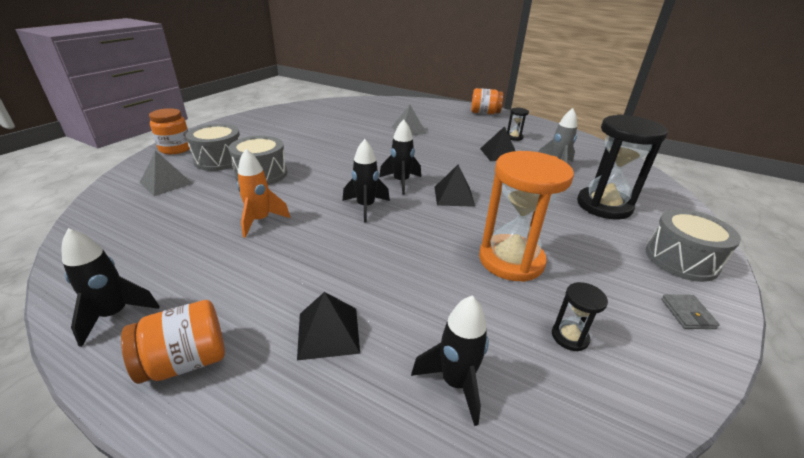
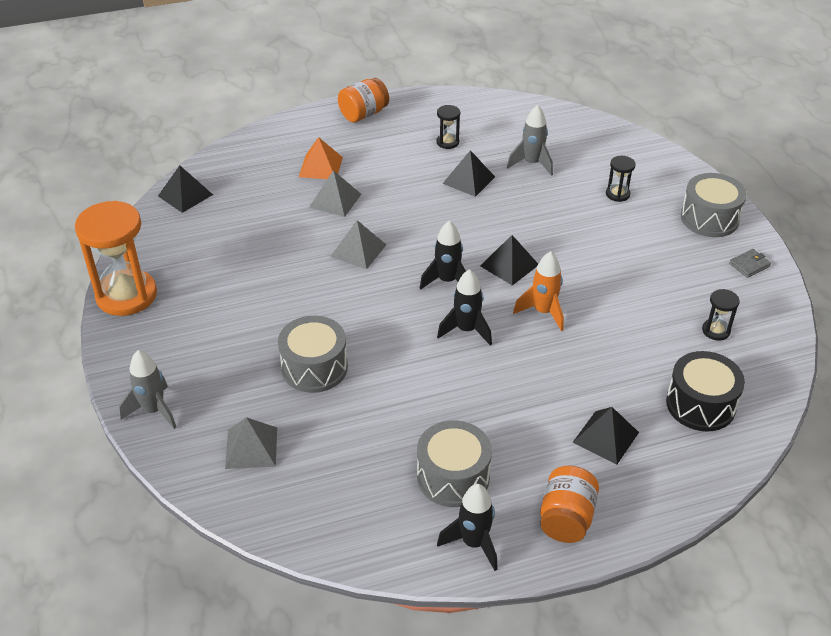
camera: 45 degrees left, 10 degrees up
(175, 149) = (154, 411): orange jar -> grey rocket
(219, 160) = (236, 385): grey drum -> grey drum (453, 477)
(260, 221) = (415, 409): orange rocket -> orange rocket (543, 312)
(349, 103) = (185, 195): none -> black pyramid
(381, 149) = (358, 250): none -> grey pyramid
(426, 118) = (320, 167): none -> orange pyramid
(455, 383) = (700, 404): black rocket -> black drum
(511, 260) = (625, 299): orange hourglass -> orange hourglass (126, 295)
(604, 205) = (617, 194): black hourglass -> black hourglass, size x0.45
(687, 314) = (749, 265): grey wallet -> grey wallet turned 75 degrees counterclockwise

